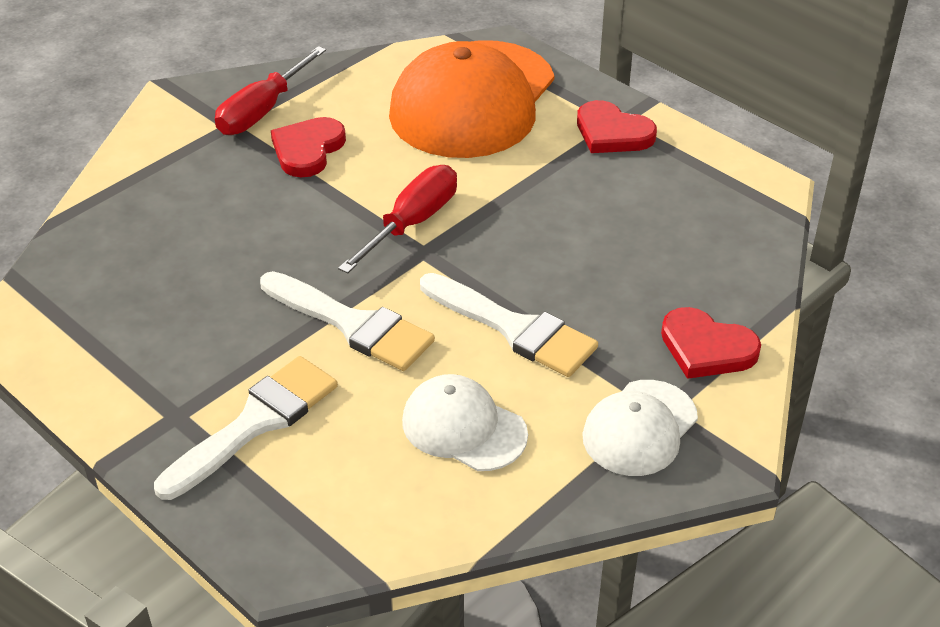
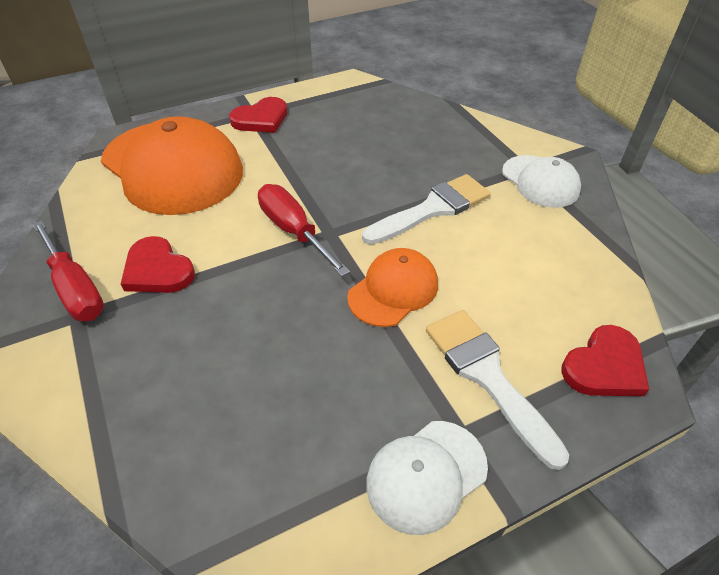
camera: 70 degrees left, 5 degrees up
(353, 324) = (393, 290): white brush -> orange cap
(463, 427) = (521, 256): white cap -> white cap (426, 475)
(706, 348) = (480, 139): red heart -> red heart (604, 366)

